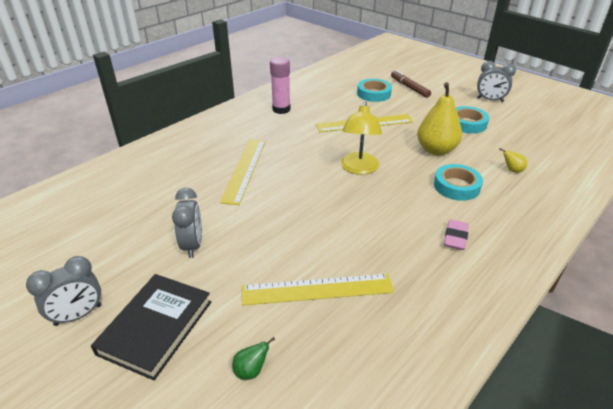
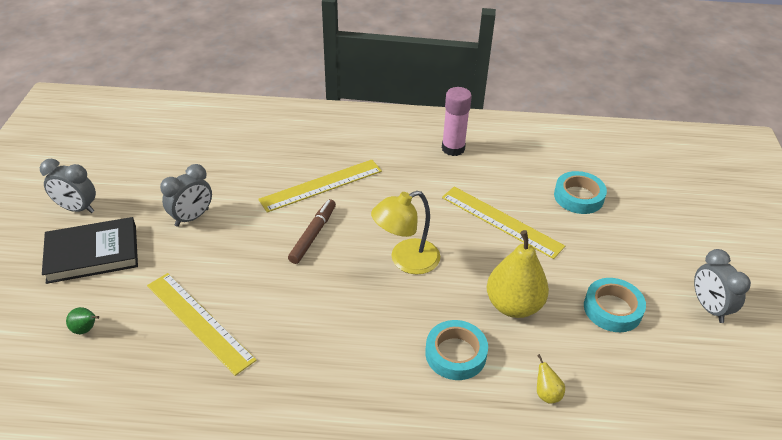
camera: 50 degrees right, 5 degrees up
(409, 87) = (637, 218): brown marker -> brown marker (313, 235)
(455, 237) = (358, 389): pink eraser -> none

